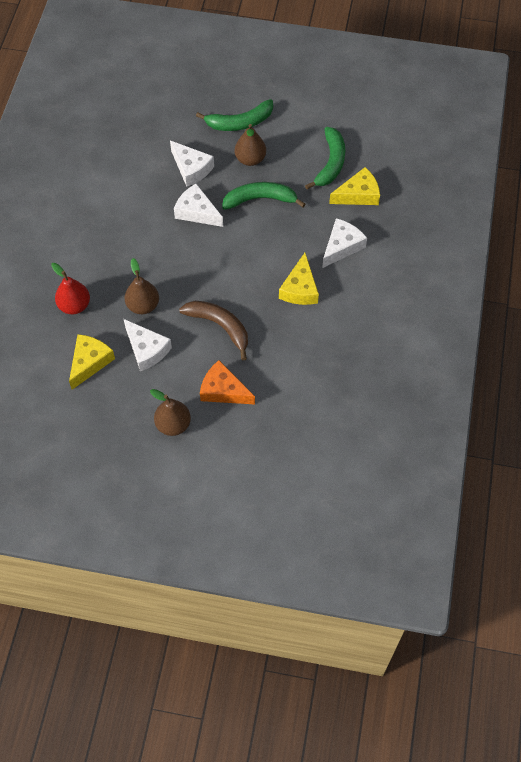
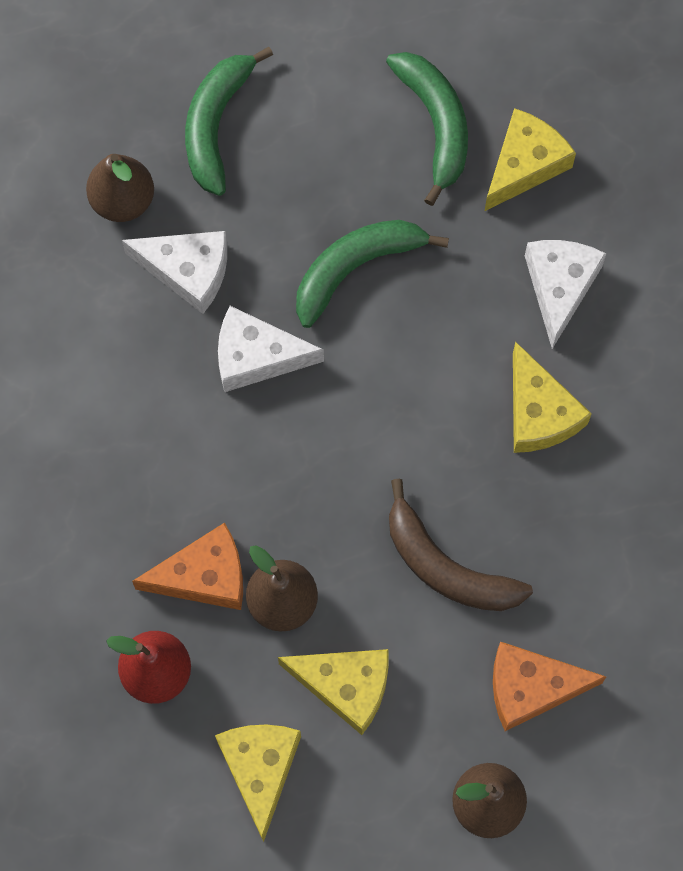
camera: 30 degrees left, 10 degrees up
(118, 280) = (204, 576): none -> orange cheese
(146, 349) = (346, 686): white cheese -> yellow cheese
(220, 326) = (446, 566): brown banana -> brown banana turned 150 degrees counterclockwise
(240, 122) = (216, 125): green banana -> green banana turned 150 degrees clockwise
(250, 159) = (285, 194): brown pear -> brown pear (123, 201)

